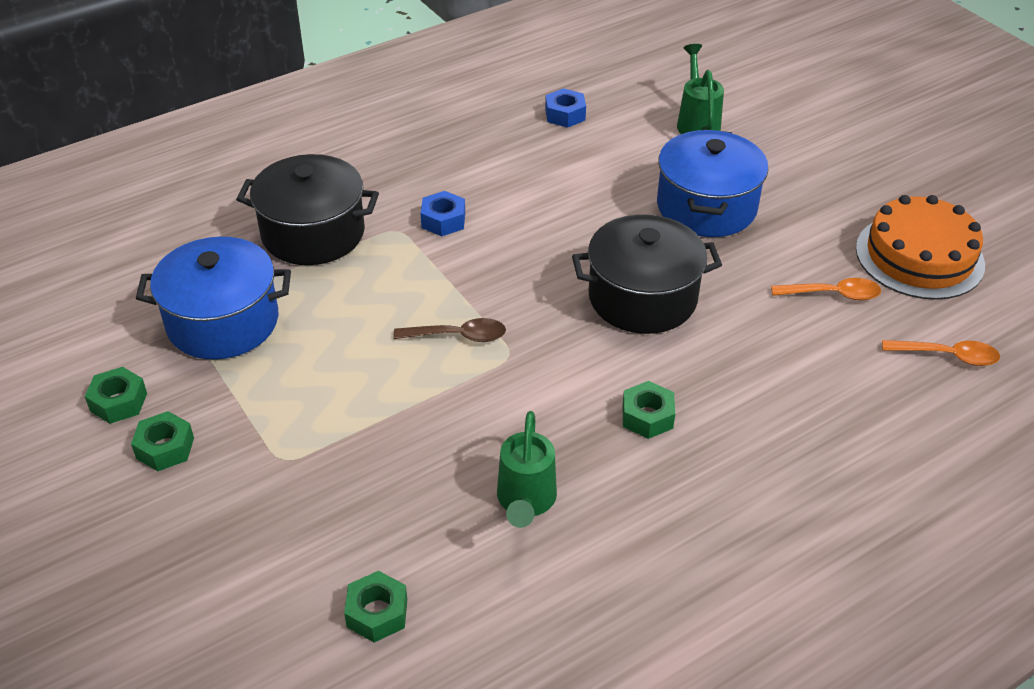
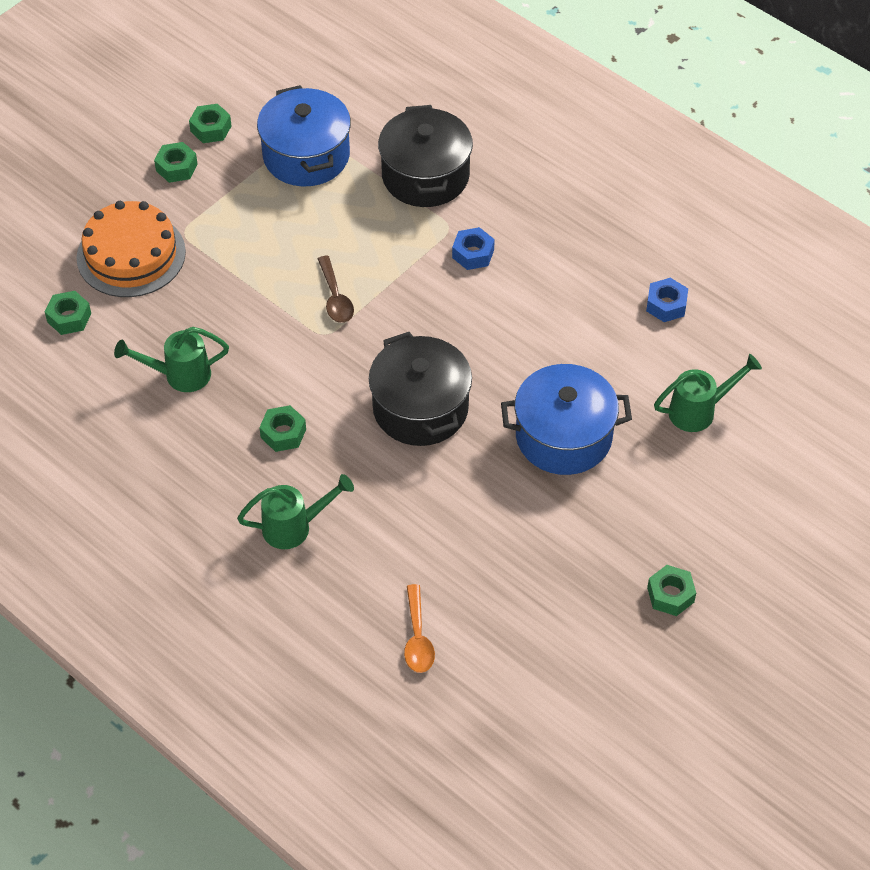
camera: 75 degrees right, 10 degrees up
(787, 429) = (295, 527): none -> green watering can
(833, 294) = (472, 546): orange spoon -> none
(904, 180) = (670, 595): none -> green nut
(919, 256) = (551, 612): orange cake -> orange cake (131, 255)

